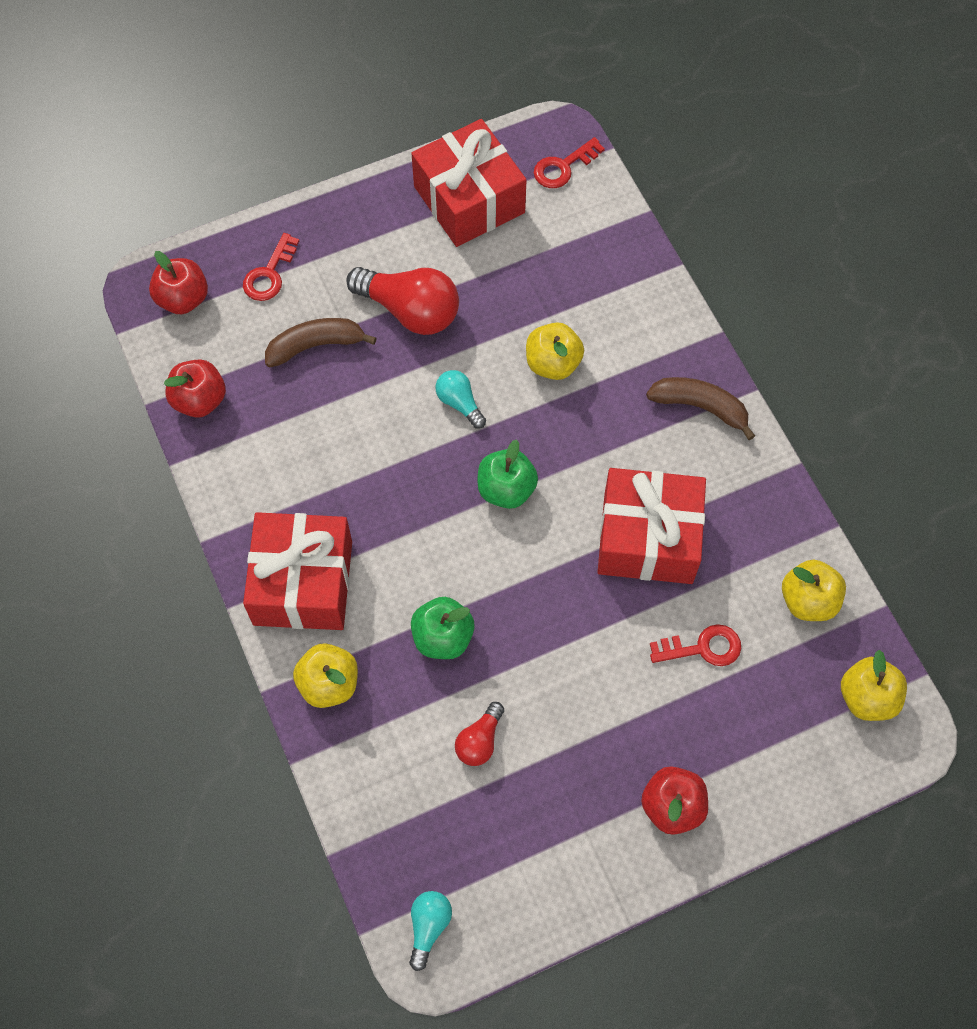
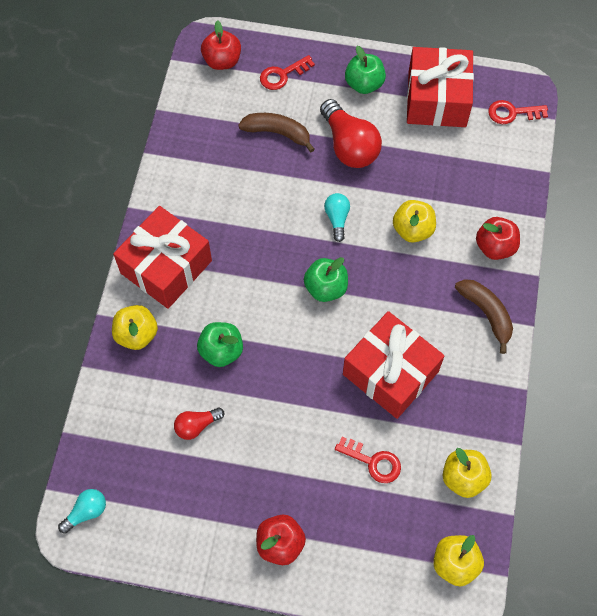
camera: 35 degrees right, 0 degrees up
(200, 400) = (187, 125): red apple -> red apple (495, 247)
(373, 230) = (364, 84): none -> green apple

